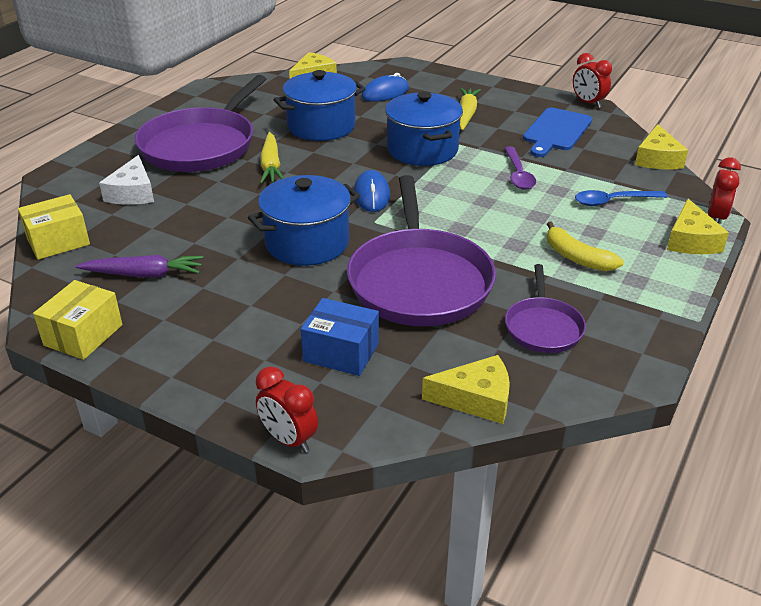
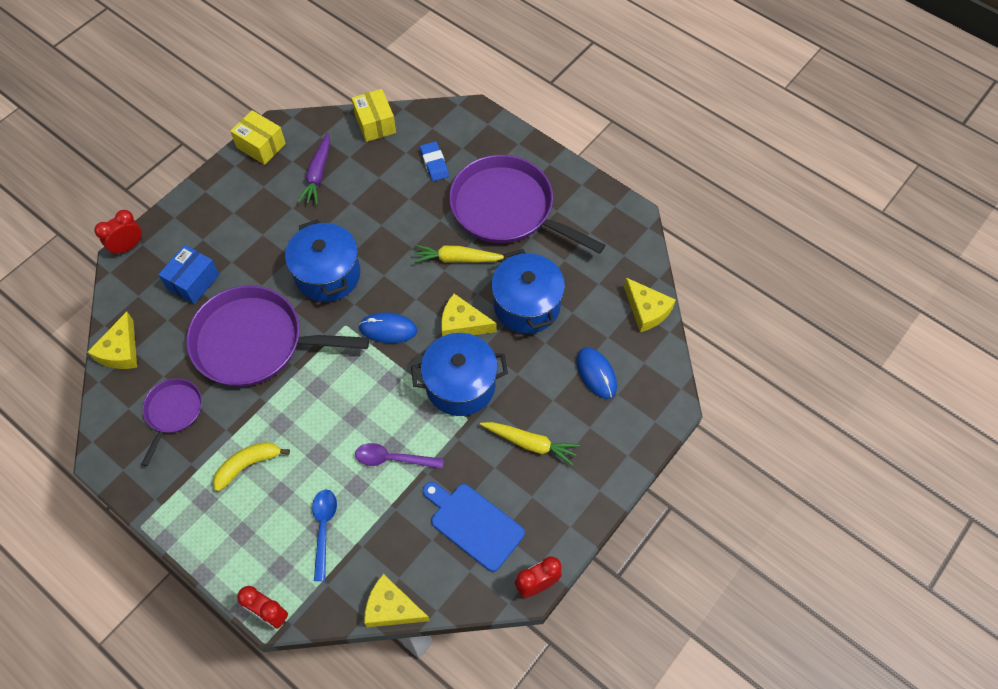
camera: 100 degrees right, 25 degrees up
(133, 193) = (434, 163): white cheese -> blue eraser
(543, 327) = (173, 412): purple pan -> purple pan turned 90 degrees clockwise
(691, 240) = (242, 572): yellow cheese -> yellow cheese (462, 324)

